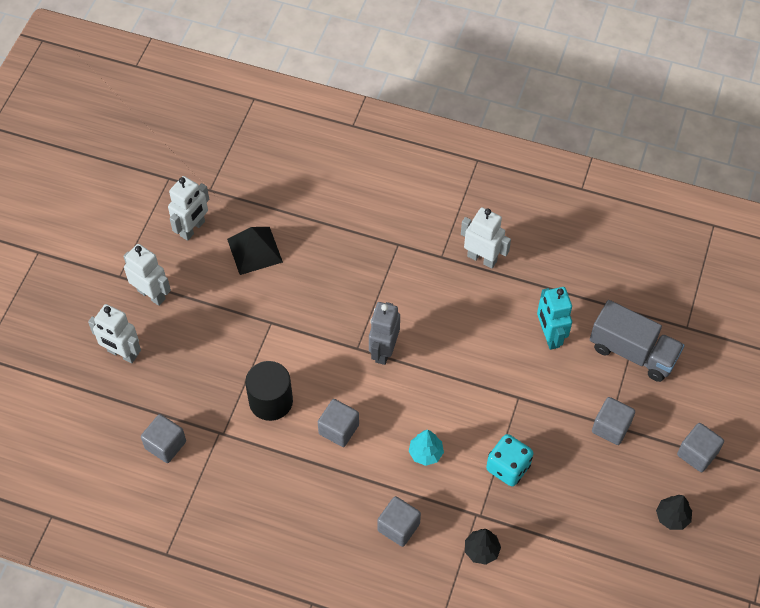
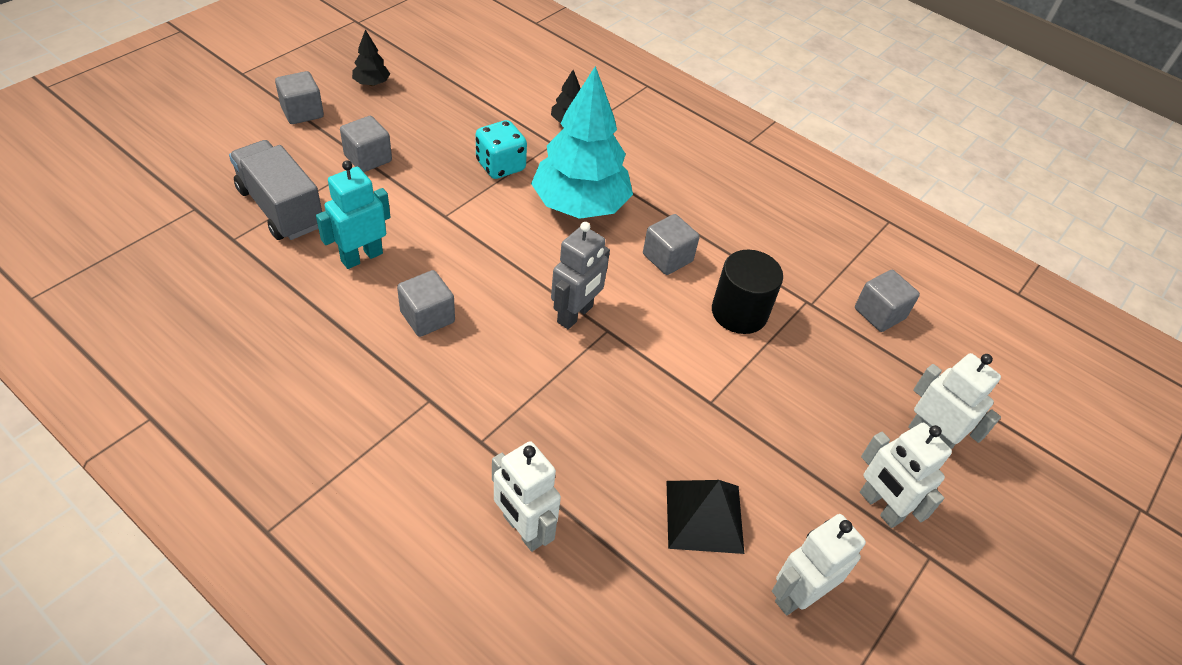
camera: 165 degrees left, 10 degrees down
(398, 527) = (640, 162): grey cube -> grey cube (427, 317)
(425, 453) = (580, 205): turquoise tree -> turquoise tree, size x2.40
(482, 258) = (375, 375): white robot -> white robot (523, 529)
(549, 336) = (361, 257): turquoise robot -> turquoise robot turned 135 degrees counterclockwise

